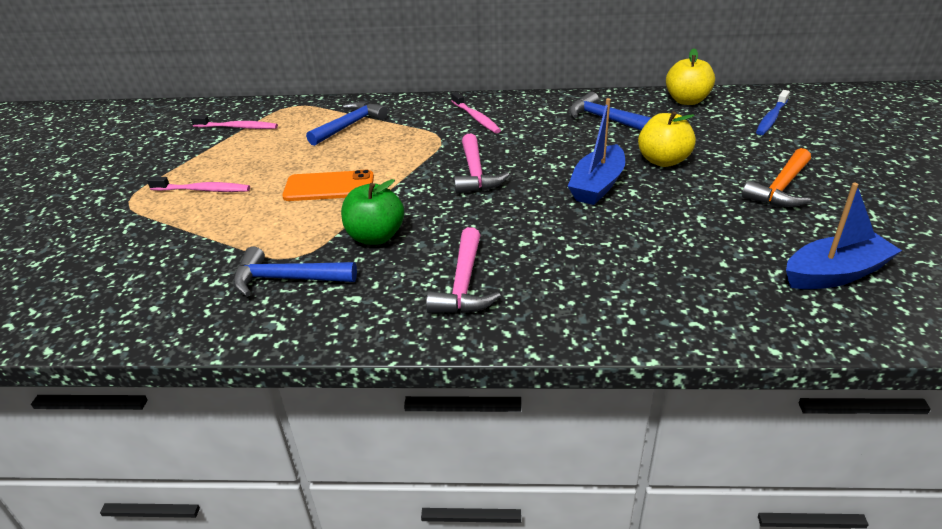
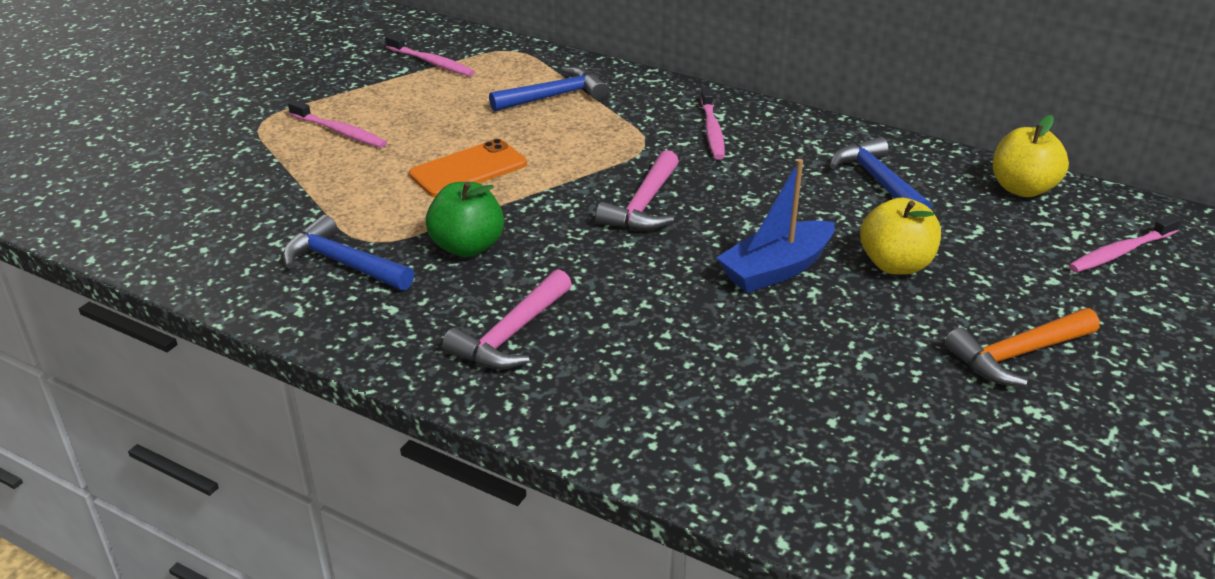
camera: 25 degrees right, 0 degrees up
(329, 187) = (468, 169): orange phone -> orange phone turned 60 degrees counterclockwise
(771, 118) = (1120, 252): blue toothbrush -> pink toothbrush
(835, 274) = (962, 488): blue boat -> none

